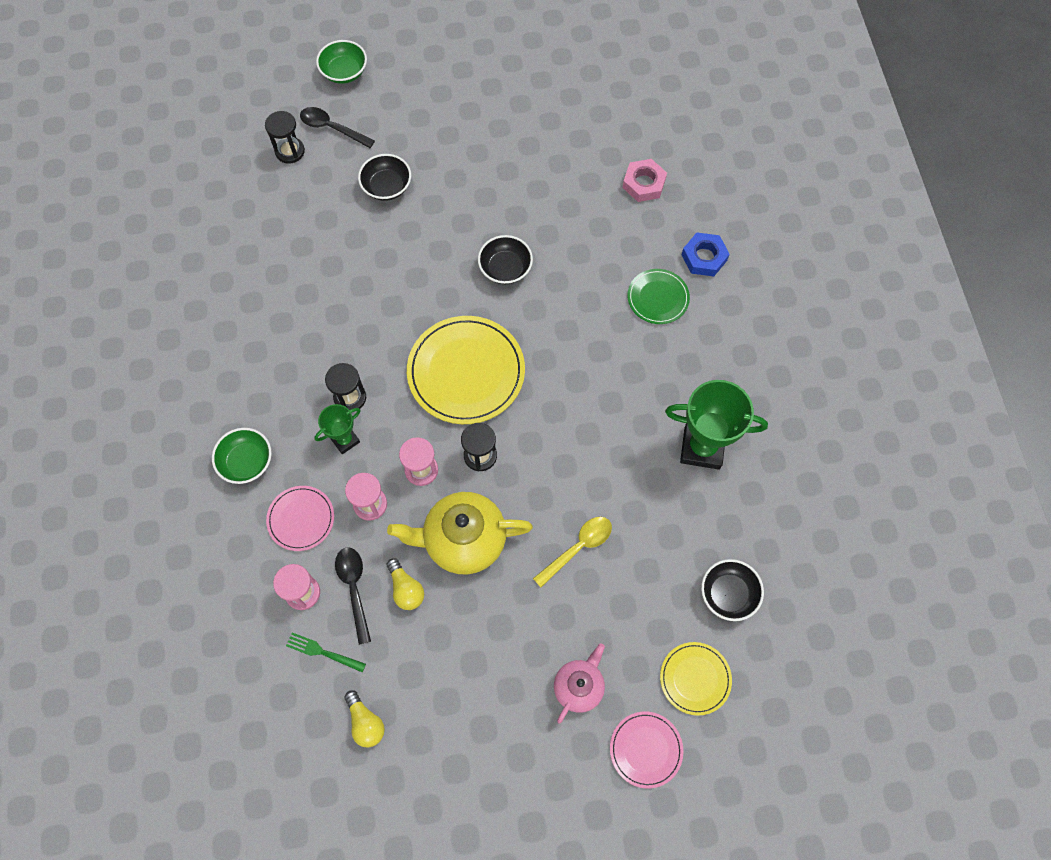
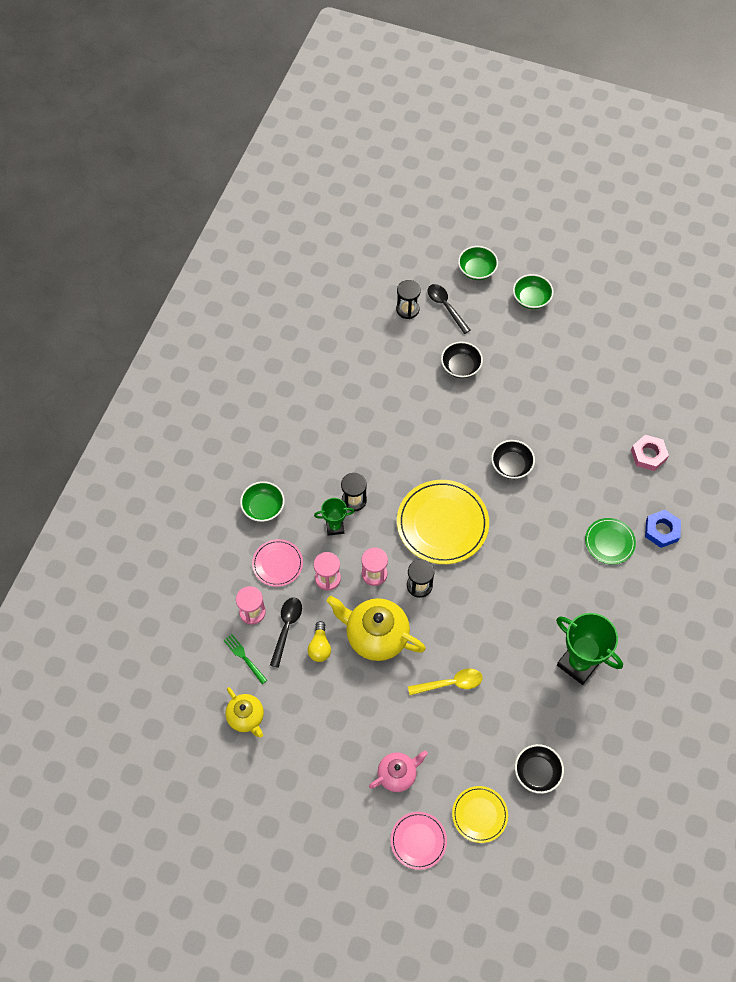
camera: 30 degrees right, 5 degrees down
(365, 722) = (246, 717): yellow light bulb -> yellow teapot
(422, 76) = (531, 299): none -> green bowl

